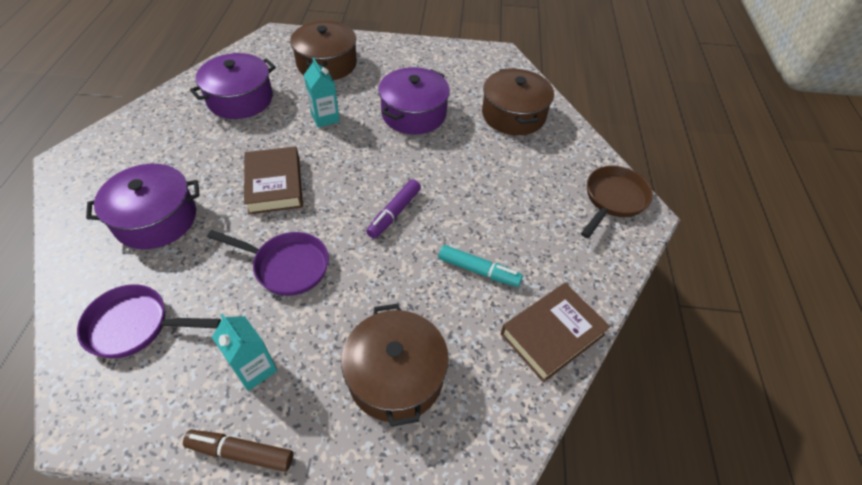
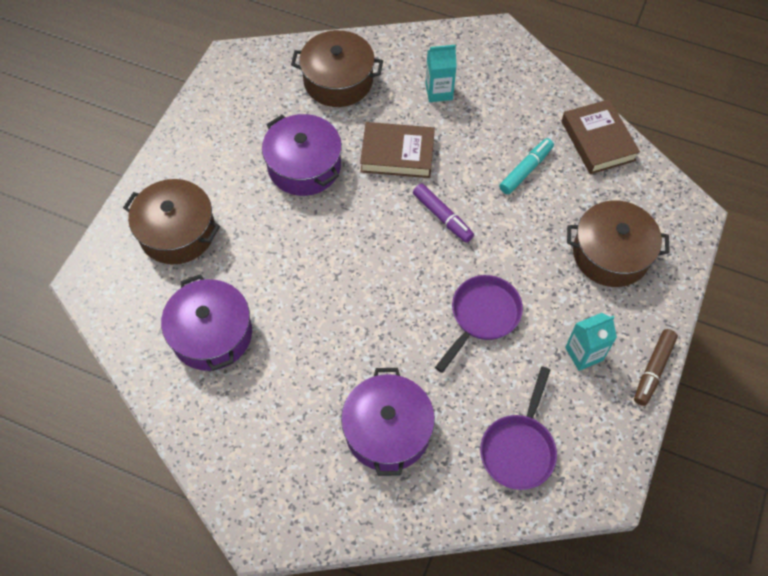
camera: 70 degrees left, 10 degrees up
(274, 184) = (371, 314): brown book -> brown book (397, 154)
(325, 118) = (280, 250): turquoise carton -> turquoise carton (439, 92)
(613, 200) = (475, 48): brown pan -> none

